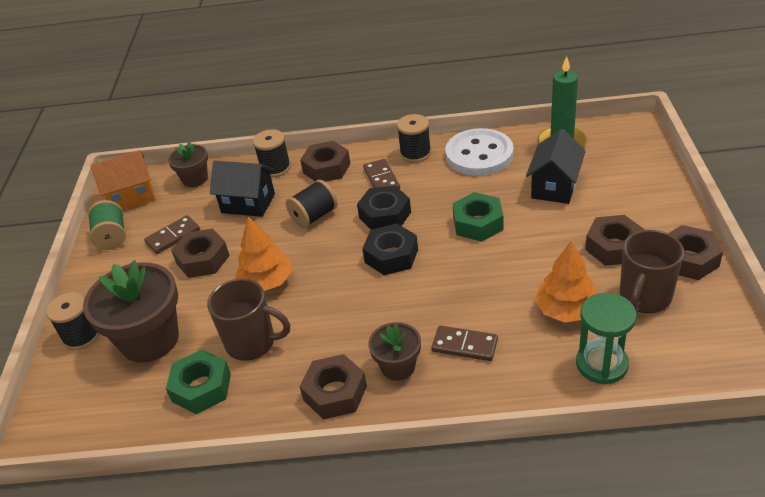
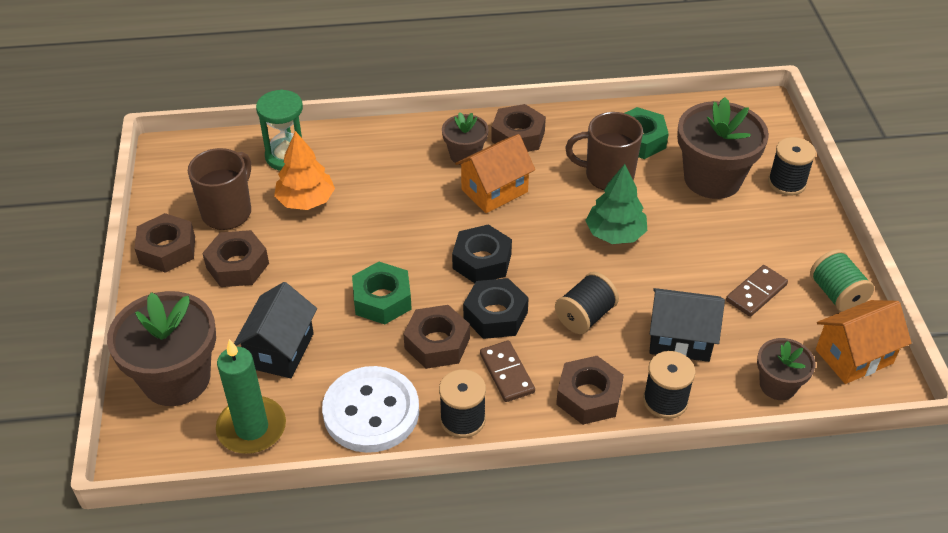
camera: 170 degrees right, 5 degrees up
(203, 259) = (702, 262): brown nut -> brown nut (437, 343)
(267, 282) = (615, 234): orange tree -> green tree
(371, 324) = (494, 191): none -> orange house
(464, 345) = (405, 172): brown domino -> none
(629, 167) = (176, 378): none -> brown flower pot

